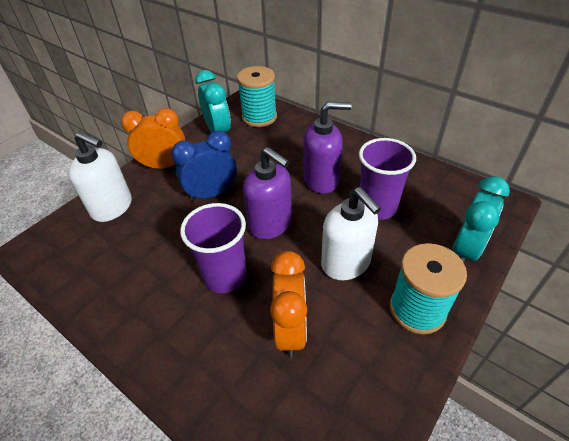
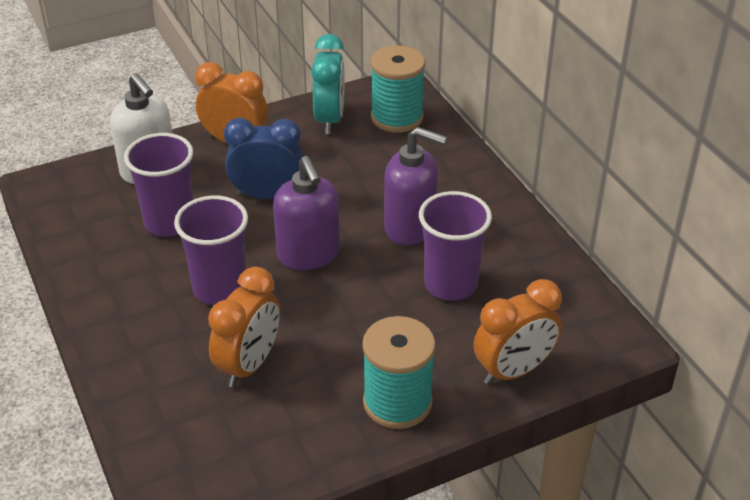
camera: 25 degrees right, 5 degrees down
(152, 240) = (169, 222): none -> purple cup
(346, 263) = (359, 328): white soap dispenser -> none
(466, 250) = (513, 371): turquoise clock -> orange clock

